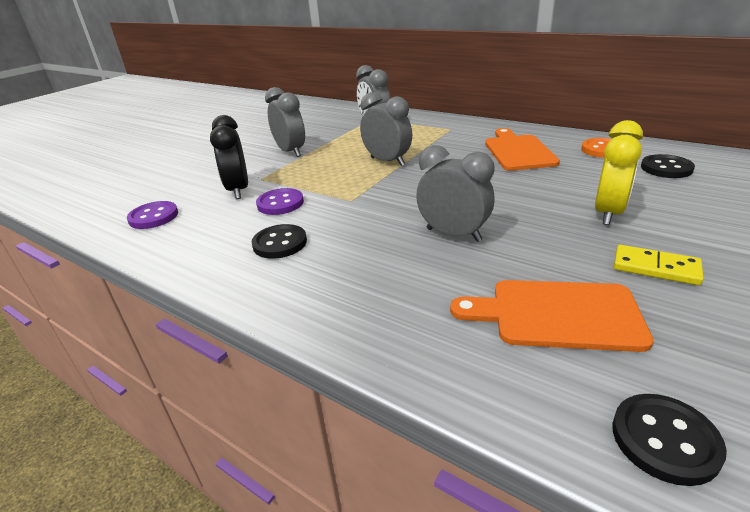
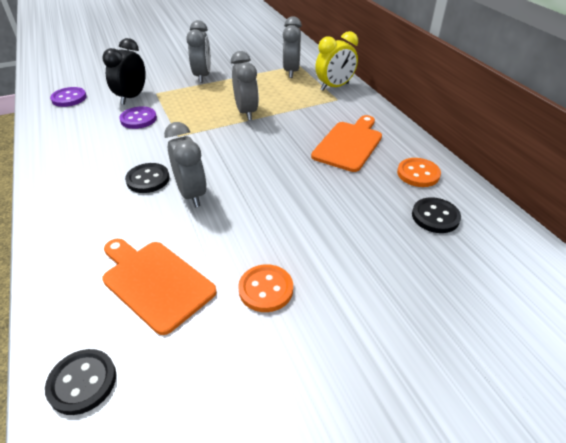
camera: 30 degrees right, 10 degrees up
(280, 243) = (98, 150): black button -> black button (148, 179)
(608, 213) = (314, 231): yellow clock -> yellow clock (334, 87)
(655, 267) = (266, 289): yellow domino -> orange button

